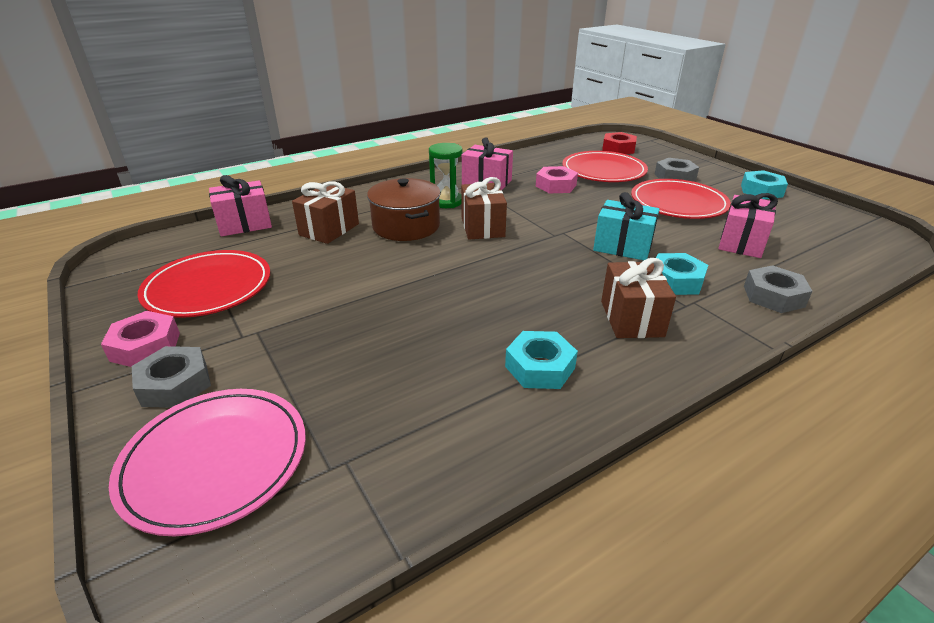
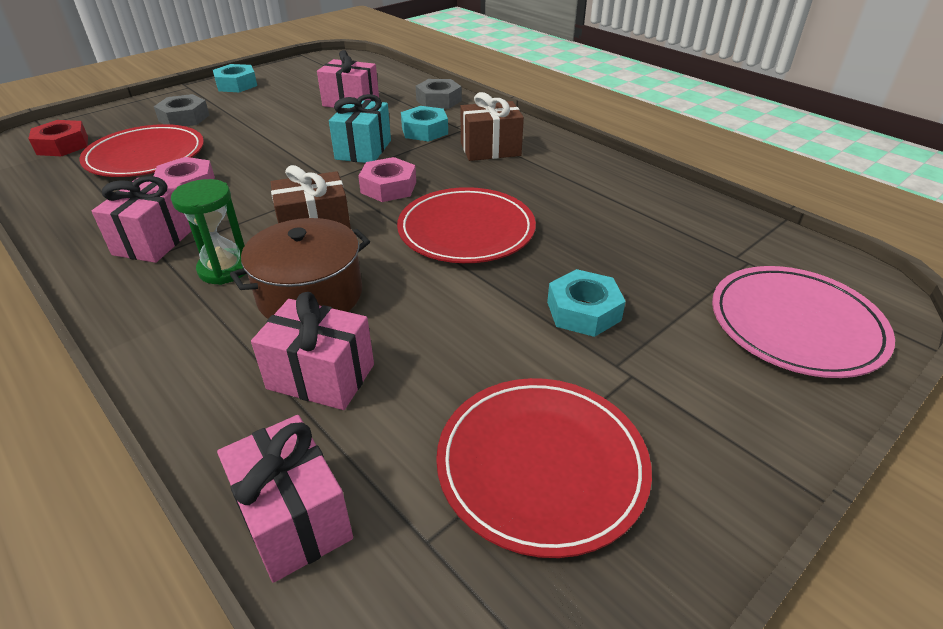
camera: 100 degrees left, 5 degrees up
(145, 346) = (705, 468): pink nut -> pink nut (388, 187)
(175, 384) = (741, 399): grey nut -> none
(329, 229) = (321, 376): brown gift -> pink gift
(540, 367) = (575, 185): turquoise nut -> turquoise nut (583, 311)
(678, 203) = (260, 121): red plate -> red plate (466, 230)

